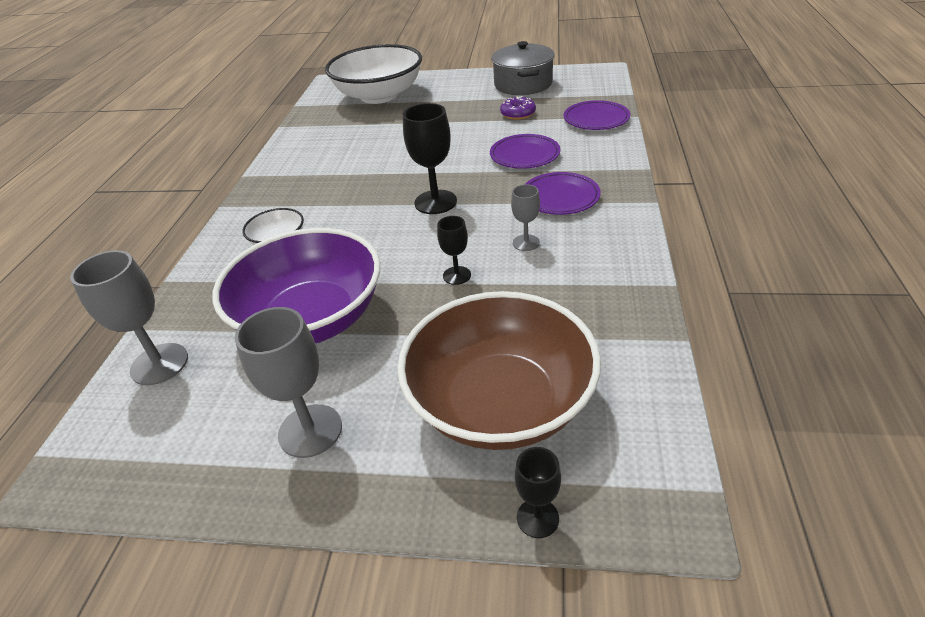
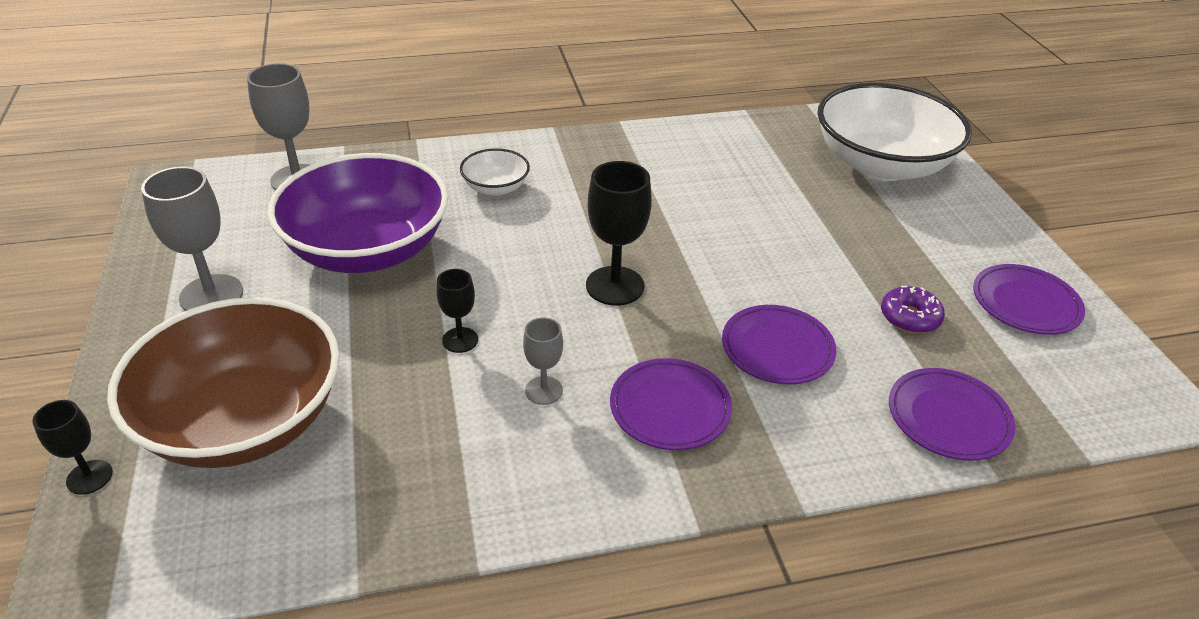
camera: 65 degrees right, 0 degrees up
(523, 84) = (1025, 304): grey pot -> purple plate

